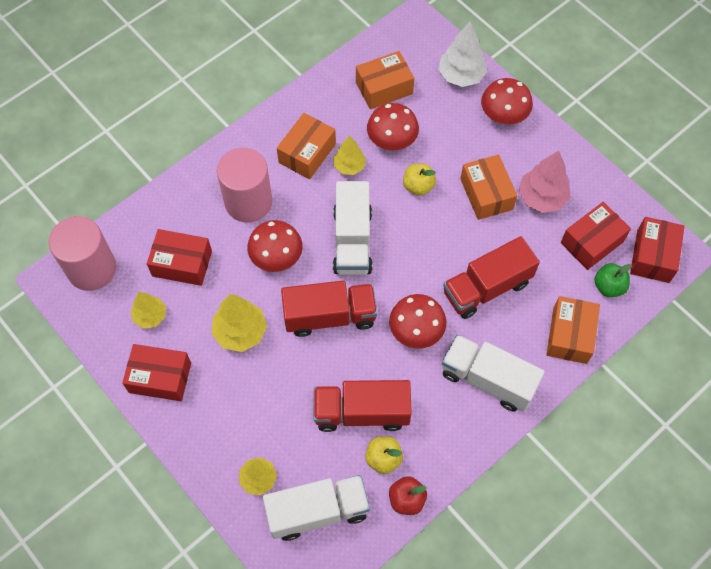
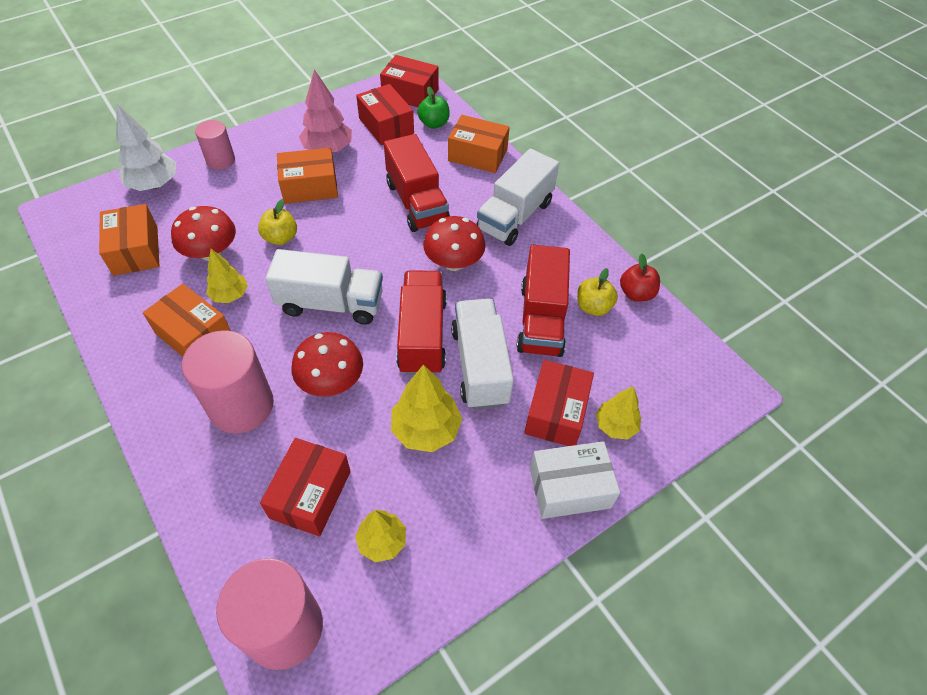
camera: 85 degrees left, 10 degrees down
(160, 377) = (476, 532): red box -> red box (556, 412)
(199, 443) = (569, 488): none -> white box
(318, 511) = (651, 371): white truck -> white truck (480, 366)
(503, 115) = (220, 160): red mushroom -> pink cylinder

